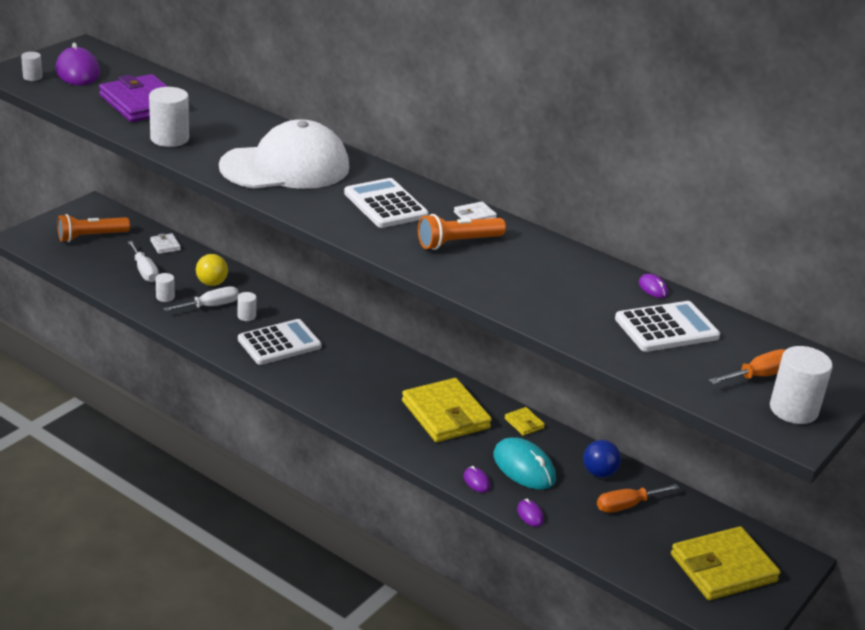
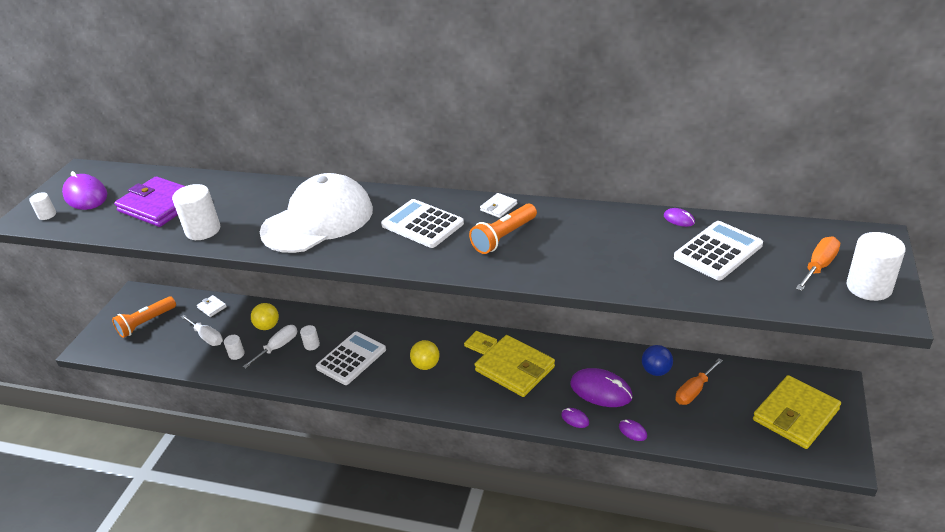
camera: 15 degrees left, 5 degrees up
(353, 377) = (426, 365): none -> yellow ball
(524, 423) = (576, 351): yellow wallet -> yellow wallet (480, 344)
(524, 467) = (601, 390): turquoise mouse -> purple mouse

